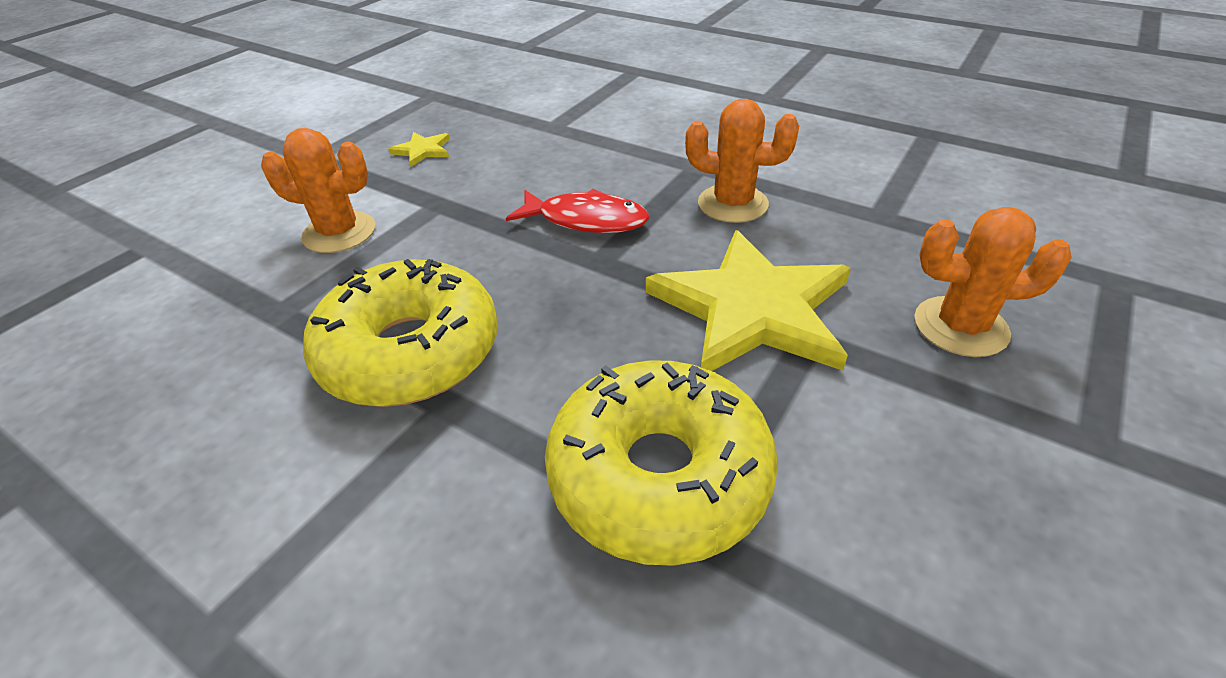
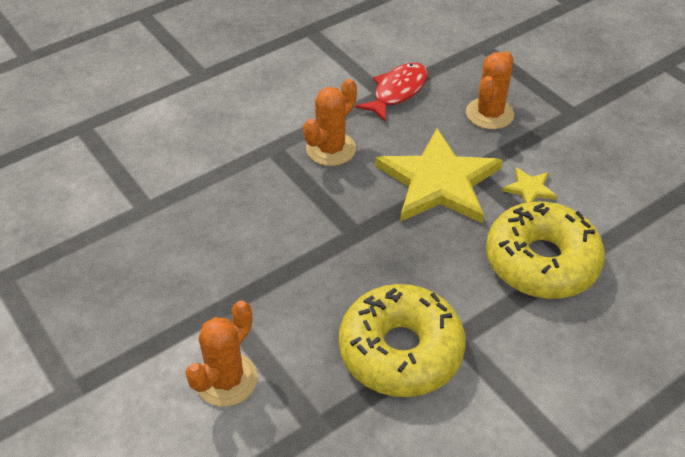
camera: 70 degrees left, 5 degrees up
(422, 150) = (121, 304): yellow star -> yellow star (529, 189)
(586, 220) = (304, 226): red fish -> red fish (397, 91)

